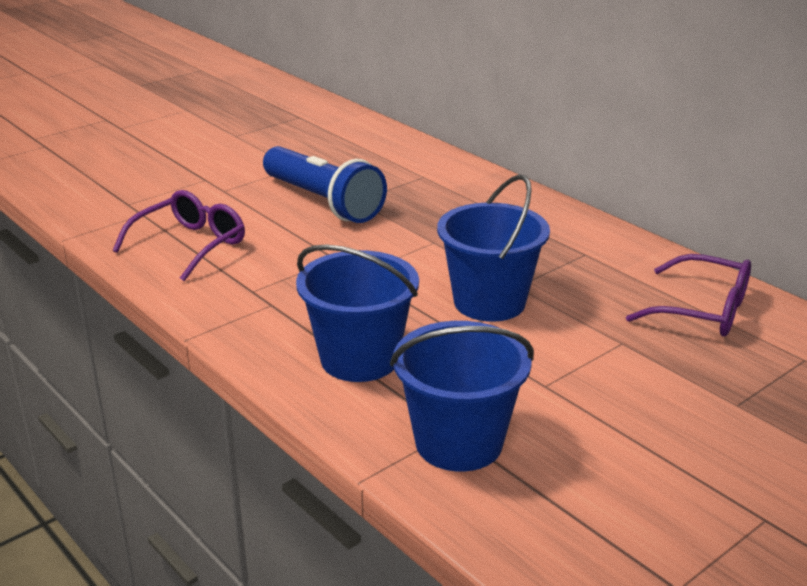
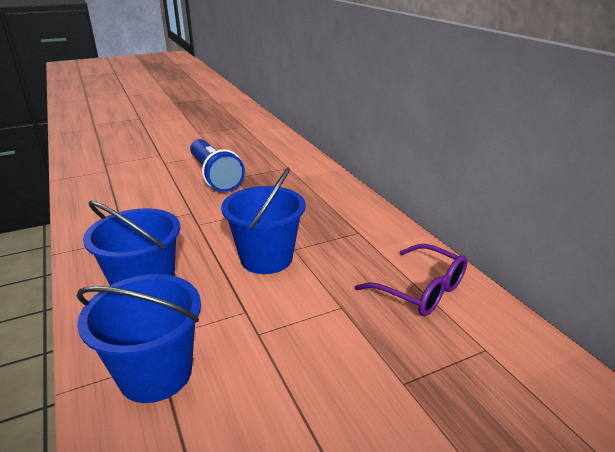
camera: 15 degrees right, 0 degrees up
(190, 245) = (115, 192): purple glasses -> none

